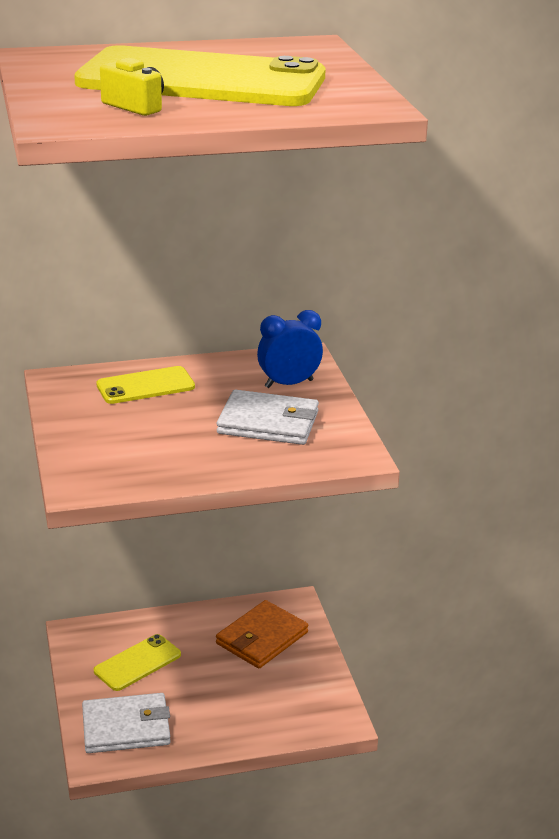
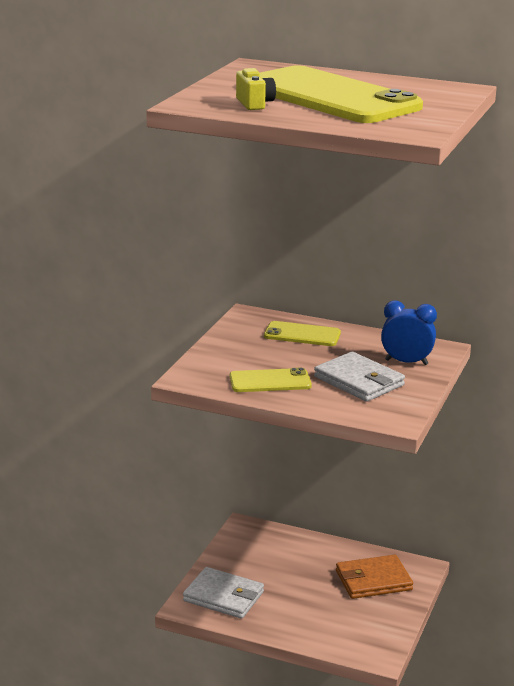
camera: 35 degrees right, 5 degrees down
(137, 663) = (269, 561): yellow phone -> yellow phone (270, 381)

